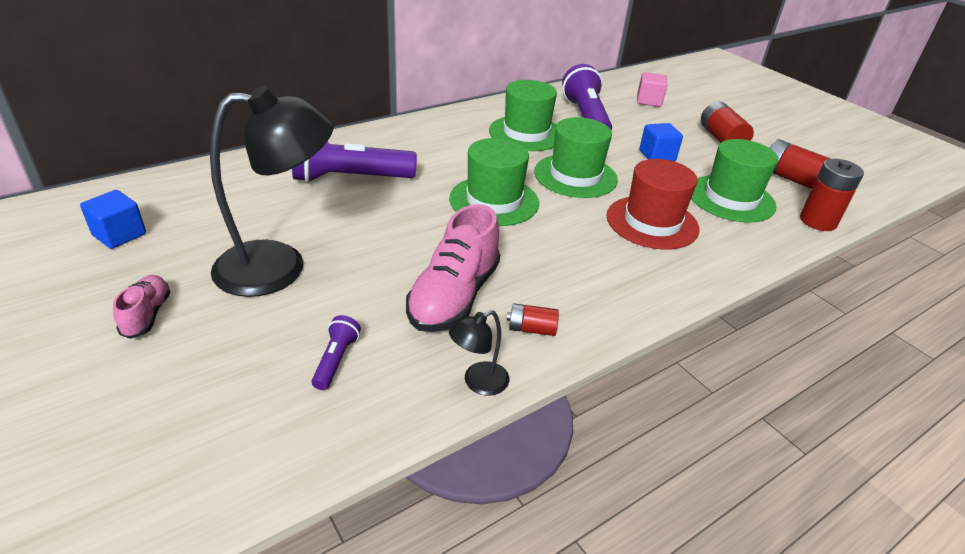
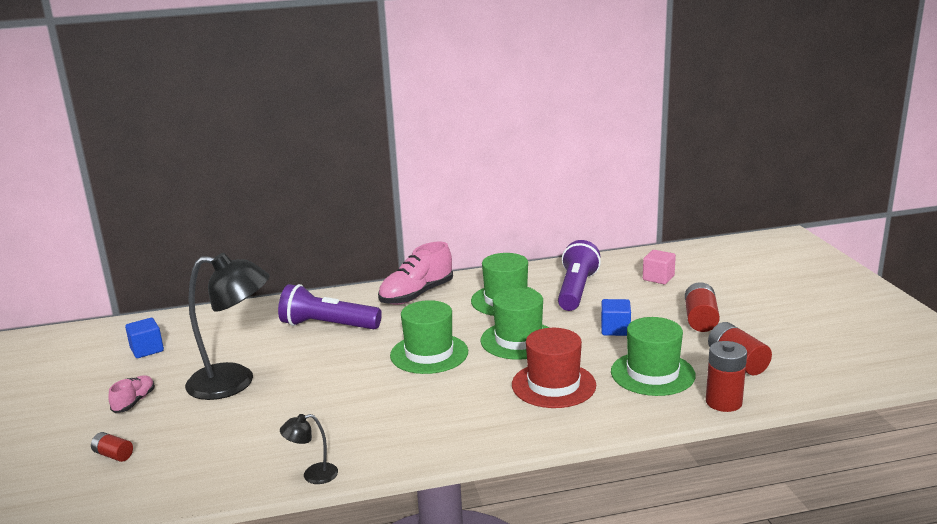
camera: 25 degrees right, 15 degrees down
(336, 360) = (230, 446): purple flashlight -> none
(454, 296) = (340, 418): pink shoe -> pink shoe (416, 295)
(531, 329) = (380, 448): red battery -> red battery (113, 455)

